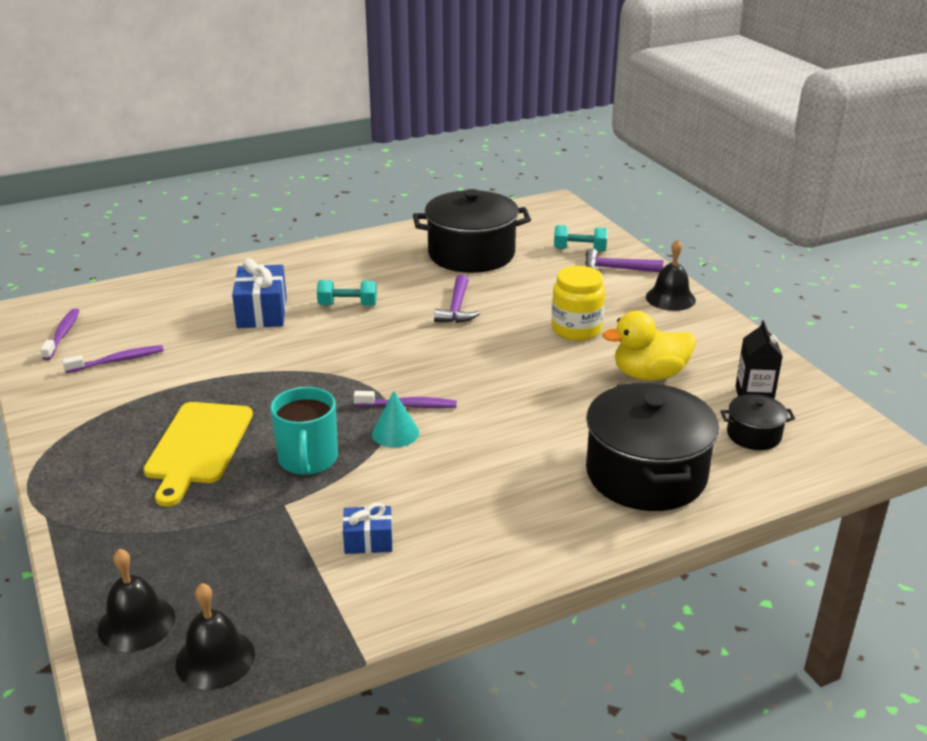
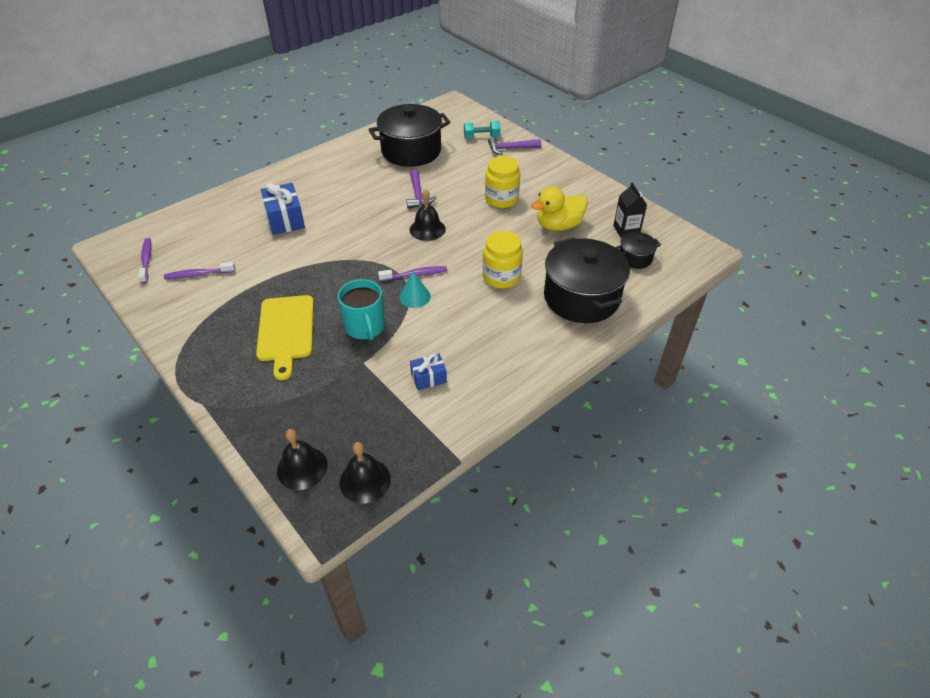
camera: 15 degrees left, 15 degrees up
(118, 360) = (198, 274): purple toothbrush -> purple toothbrush turned 150 degrees counterclockwise
(347, 305) = (343, 204): turquoise dumbbell -> none
(533, 428) = (501, 277): none -> yellow jar
(670, 298) = (552, 166): black bell -> black bell (427, 229)

